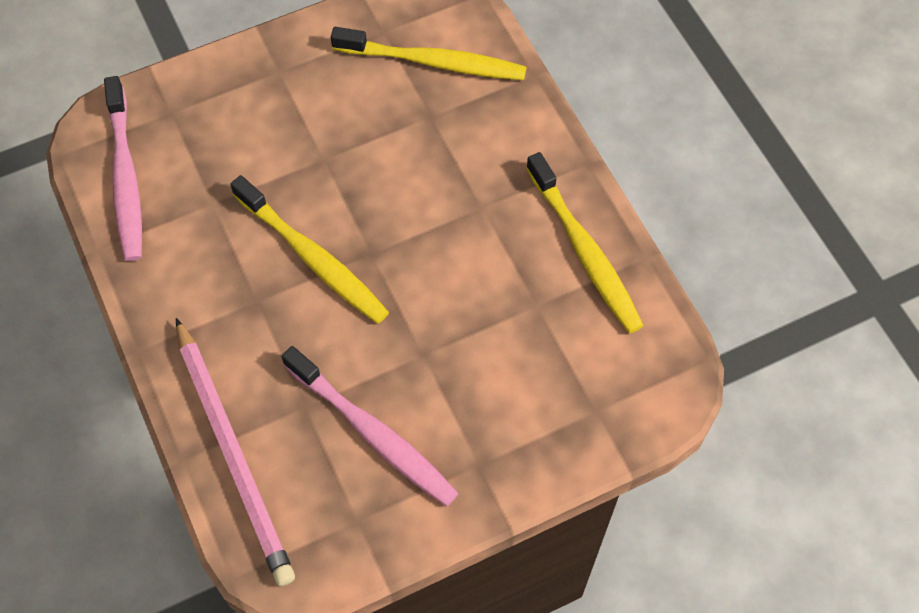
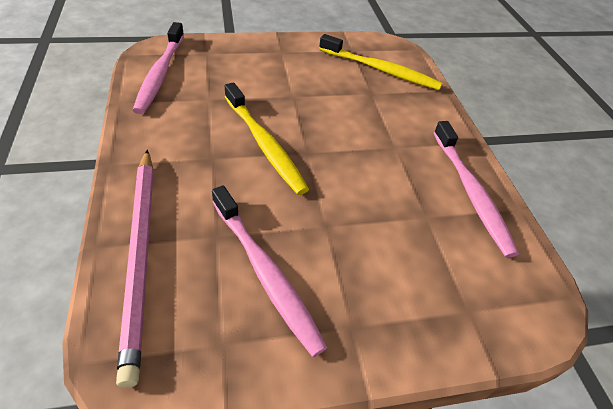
camera: 10 degrees right, 15 degrees down
(584, 250) = (470, 192): yellow toothbrush -> pink toothbrush

